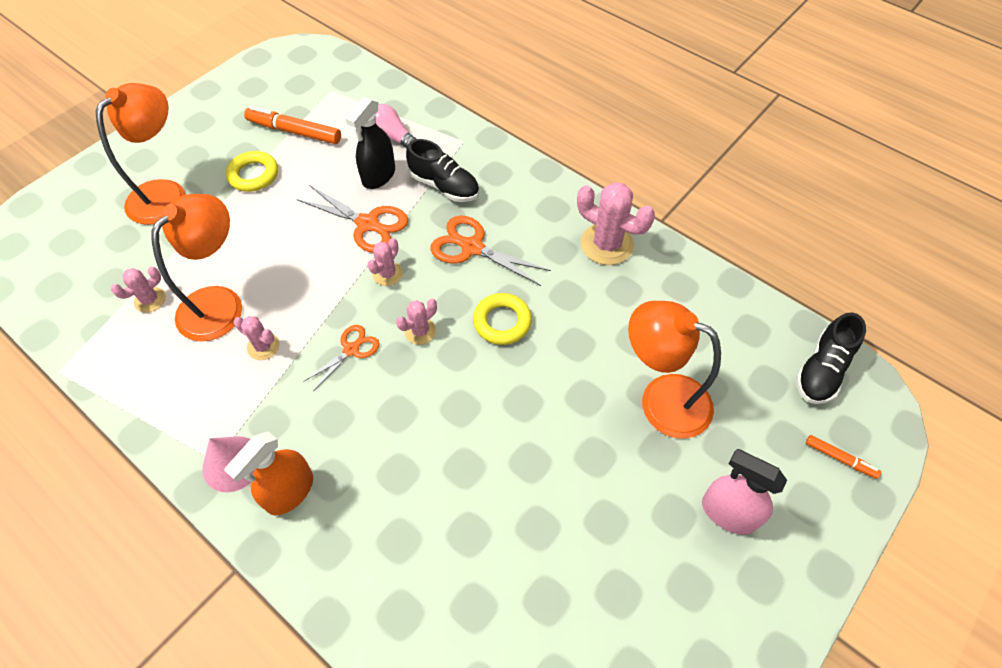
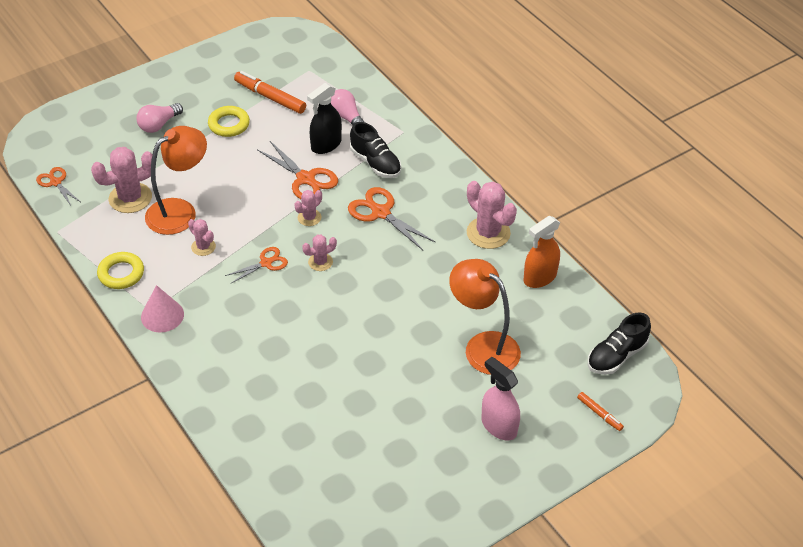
camera: 15 degrees right, 10 degrees down
(44, 300) = (56, 182): none -> orange scissors
(150, 300) = (130, 198): pink cactus -> pink cactus, size x1.82
(166, 193) = (159, 125): orange lamp -> pink light bulb
(289, 491) = (196, 341): orange spray bottle -> orange spray bottle (539, 277)
(502, 322) = (384, 269): yellow ring -> yellow ring (121, 273)

